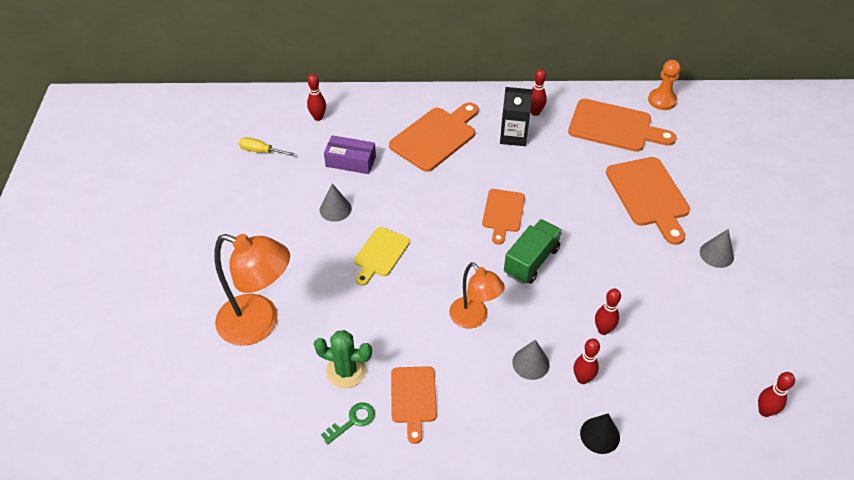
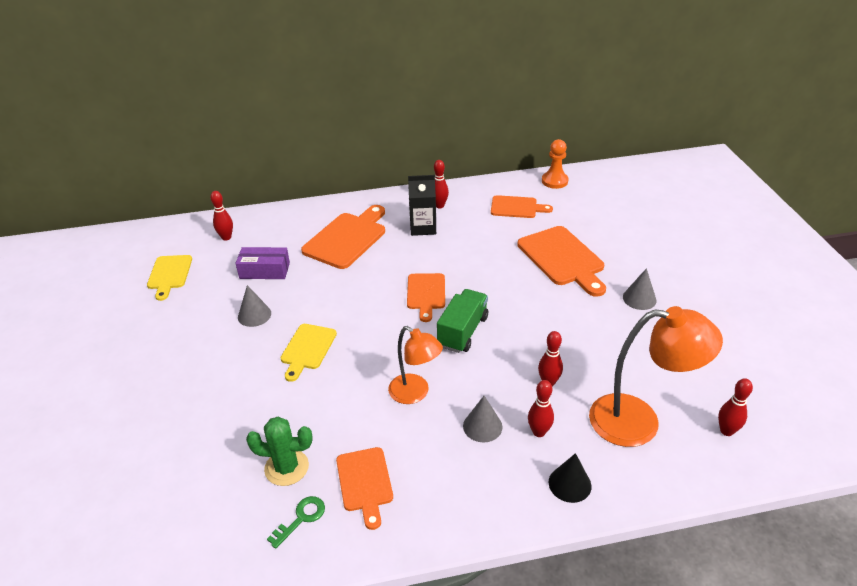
camera: 10 degrees left, 10 degrees down
(259, 324) = (184, 436): orange lamp -> orange lamp (639, 421)
(260, 151) = (169, 274): yellow screwdriver -> yellow cutting board
(614, 127) = (516, 207): orange cutting board -> orange cutting board, size x0.62

